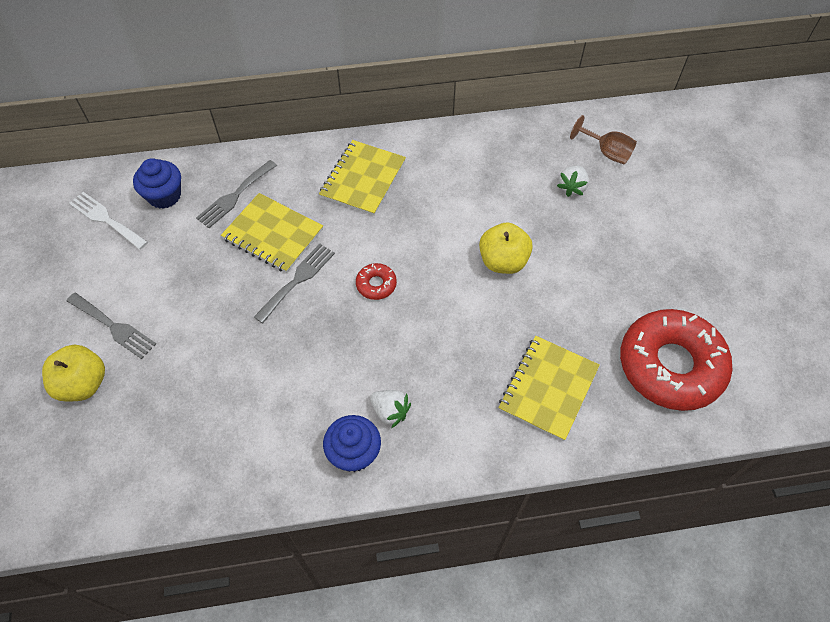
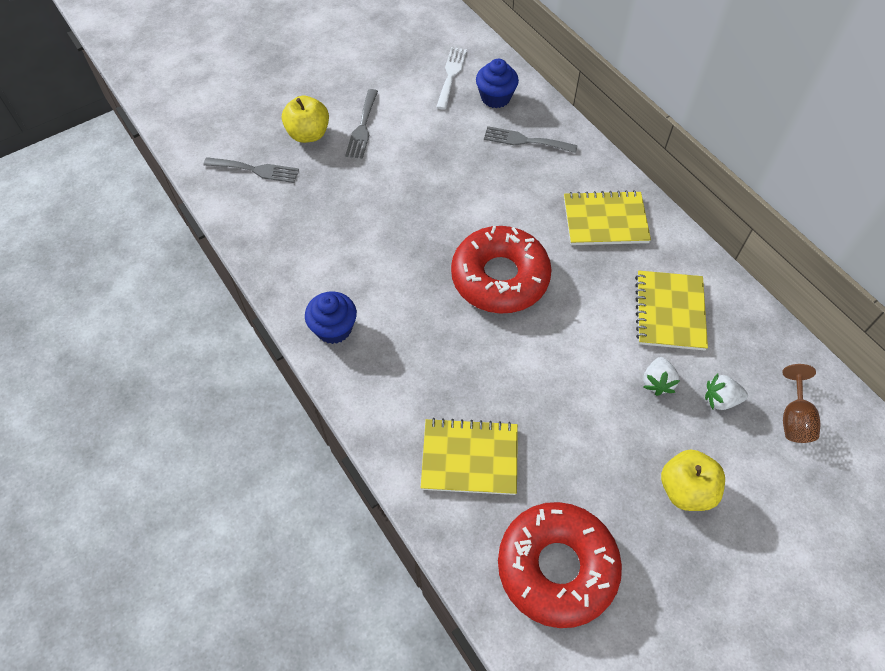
camera: 65 degrees right, 0 degrees up
(273, 234) = (504, 183): yellow notebook -> yellow notebook (669, 312)
(297, 280) = (470, 220): grey fork -> grey fork (255, 170)
(376, 284) = (500, 277): red donut -> red donut, size x2.46
(390, 412) = (383, 339): white strawberry -> white strawberry (657, 382)
(503, 261) = (587, 368): yellow apple -> yellow apple (686, 489)

